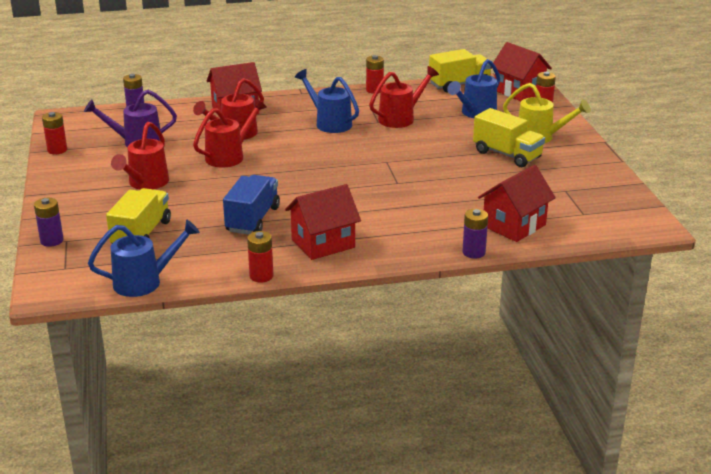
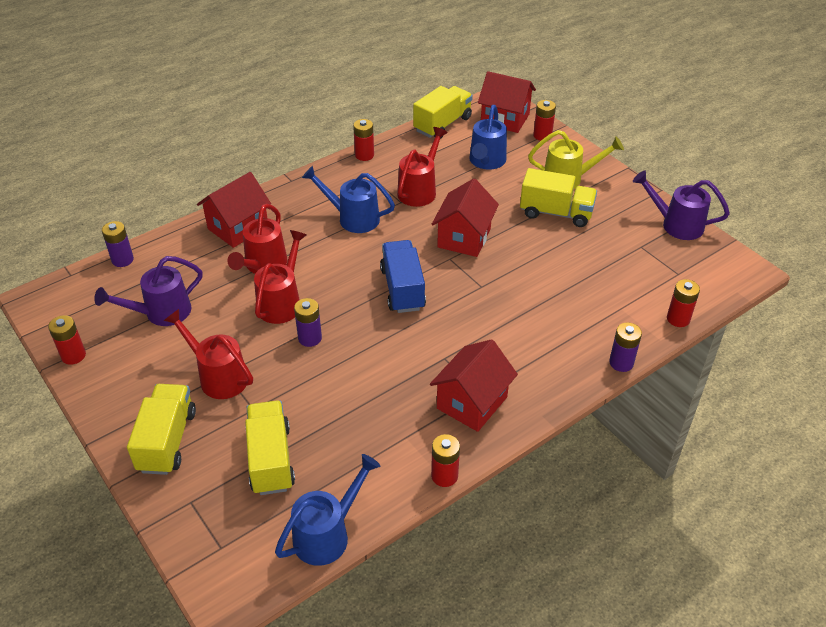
camera: 25 degrees left, 15 degrees up
(52, 241) = (173, 509): purple battery -> purple battery (310, 338)
(79, 207) = (167, 441): none -> yellow truck
(145, 183) = (218, 376): red watering can -> red watering can turned 135 degrees clockwise
(253, 219) = (375, 392): blue truck -> blue truck (402, 289)
(514, 225) = (630, 311): red house -> red house (464, 238)
(554, 240) = (678, 319): none -> red battery
(613, 184) = (676, 224): none -> purple watering can

